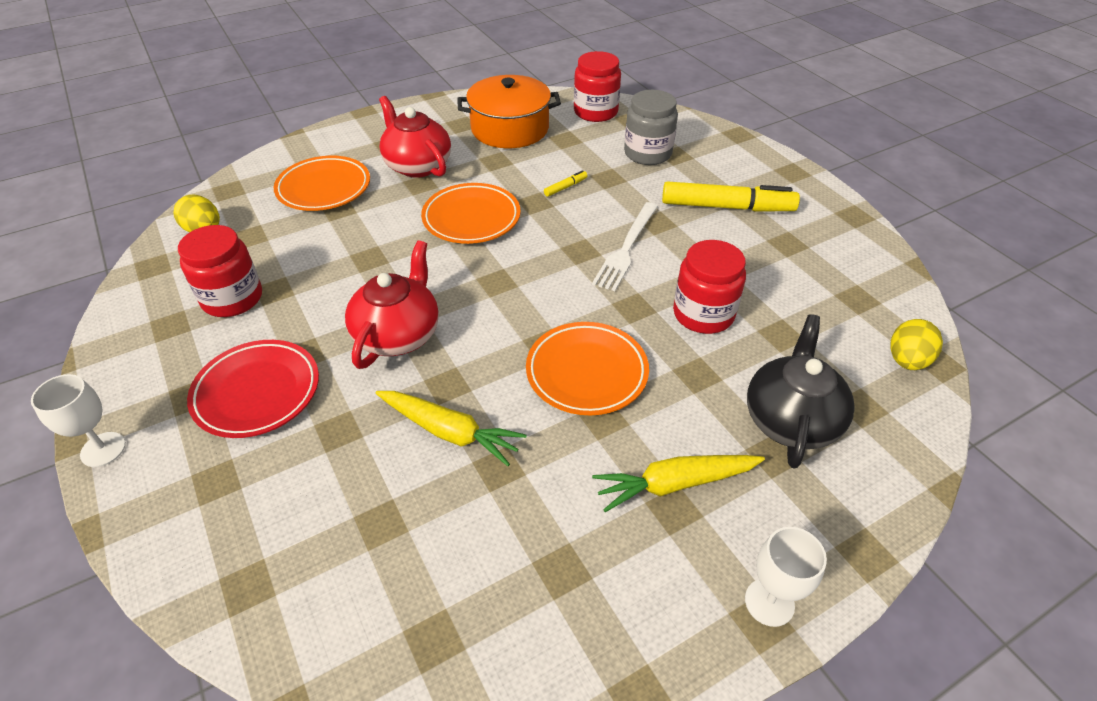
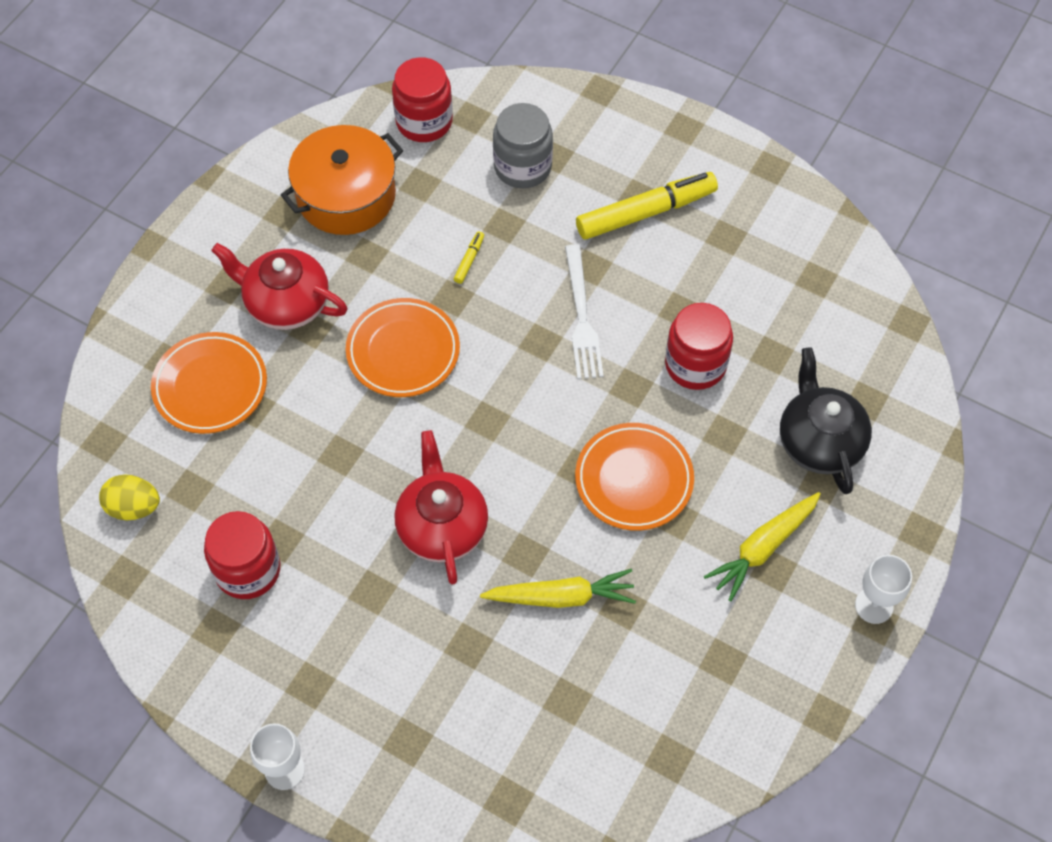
camera: 30 degrees left, 15 degrees up
(257, 392) = (366, 649): red plate -> none
(907, 360) = (882, 332): yellow egg -> none

